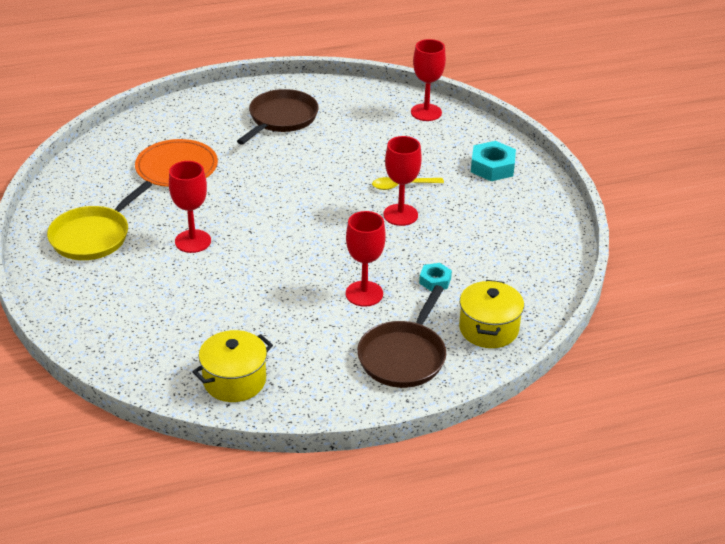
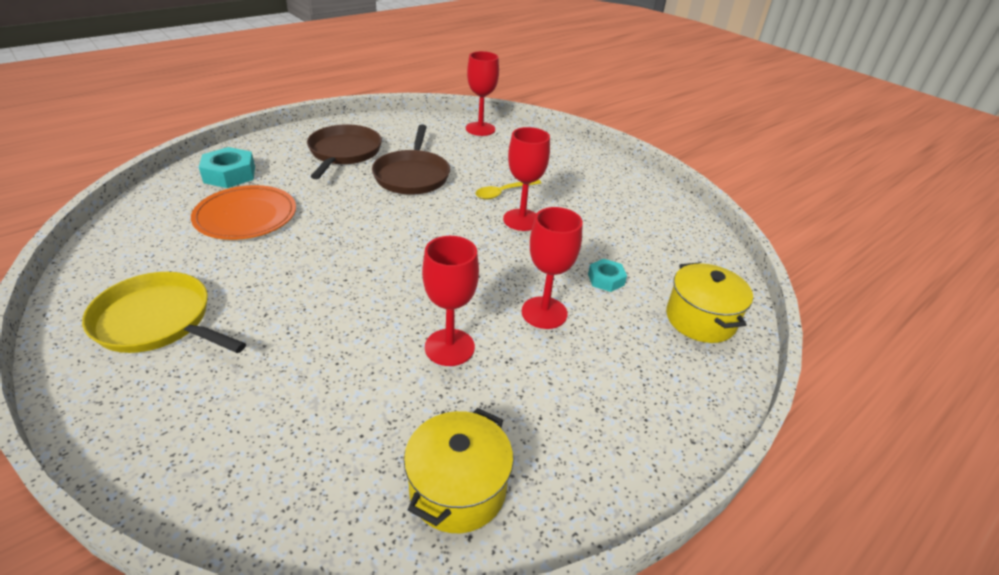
camera: 25 degrees left, 0 degrees up
(93, 236) = (157, 321): yellow pan -> yellow pan turned 105 degrees clockwise
(193, 241) = (303, 297): red goblet -> red goblet (449, 347)
(403, 356) = (643, 380): brown pan -> brown pan (412, 175)
(492, 167) = (572, 163): turquoise nut -> turquoise nut (230, 174)

